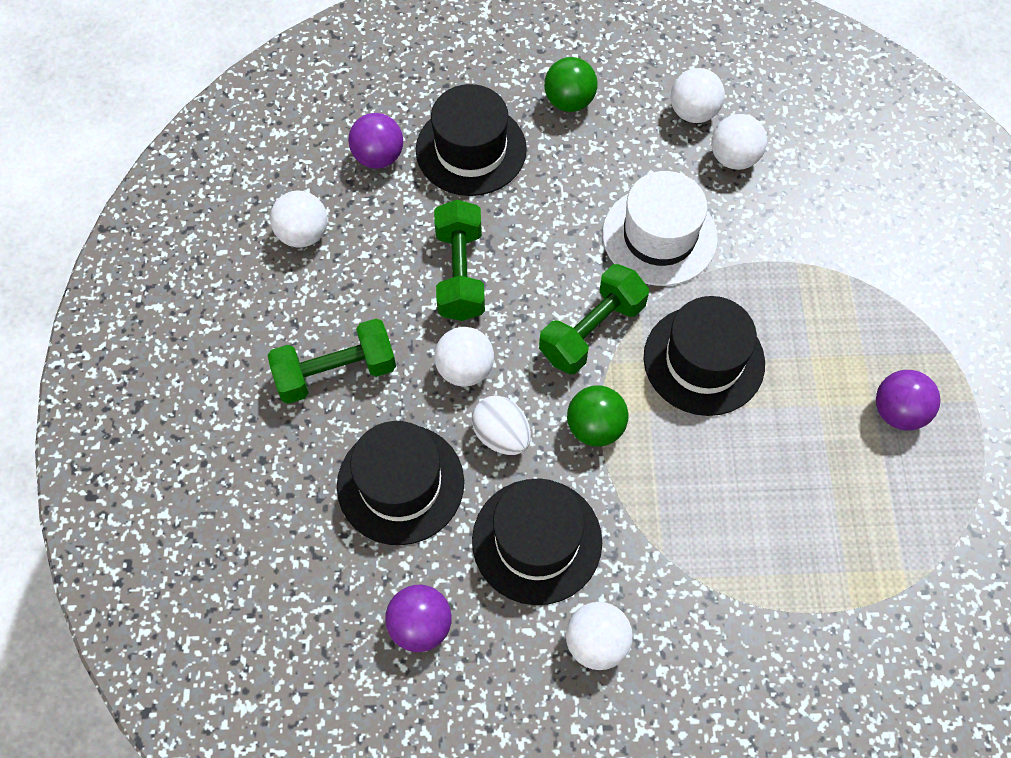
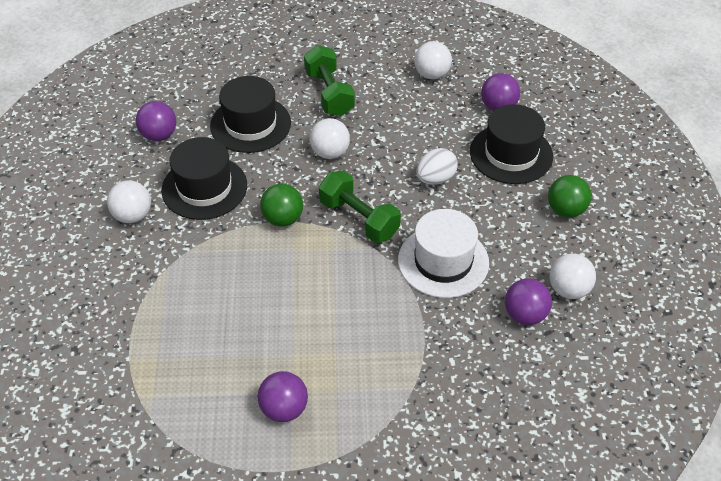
camera: 90 degrees right, 15 degrees down
(460, 273) = (404, 149): green dumbbell -> none
(501, 435) = (280, 171): white egg -> white egg (435, 179)
(704, 360) = (333, 283): black hat -> none
(734, 158) = (525, 315): white ball -> purple ball

